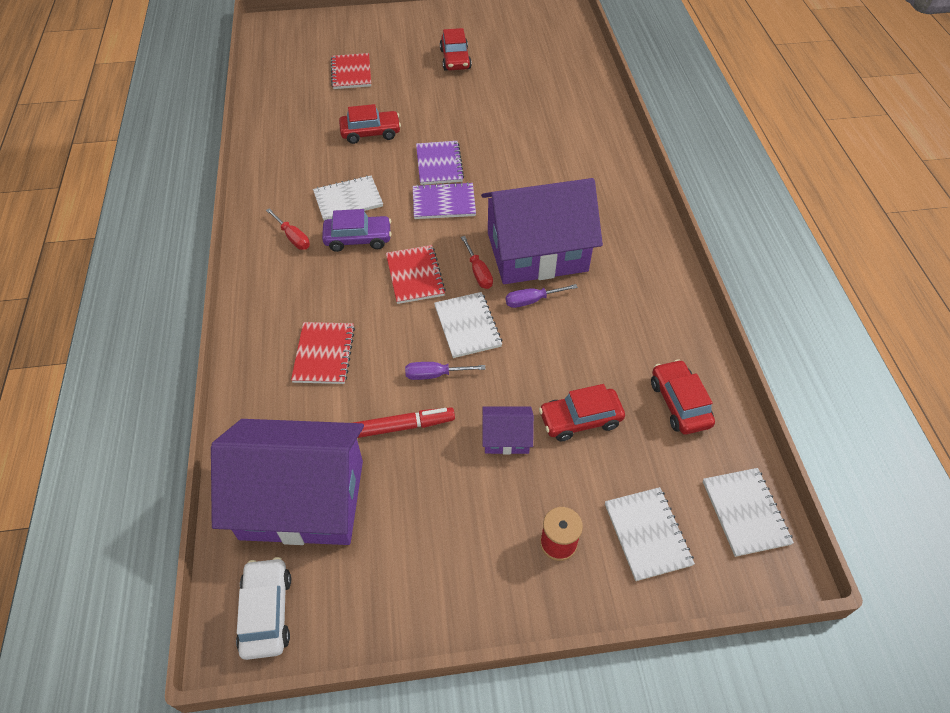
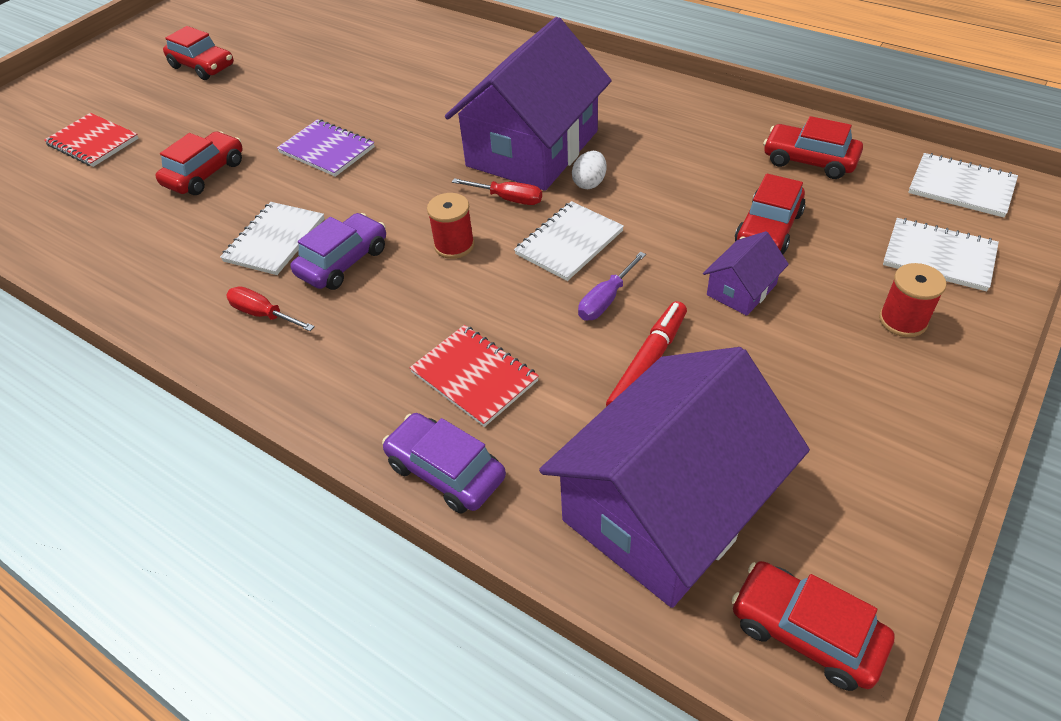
camera: 45 degrees left, 5 degrees down
(252, 386) = (446, 471): none -> purple car
(266, 612) = (806, 632): white car -> red car
(292, 237) = (264, 314): red screwdriver -> red screwdriver turned 150 degrees counterclockwise
(415, 276) = (454, 245): red notebook -> red spool
(443, 202) = (383, 174): purple notebook -> none
(467, 326) = (569, 243): white notebook -> white notebook turned 75 degrees counterclockwise
(532, 300) = (589, 183): purple screwdriver -> white egg

